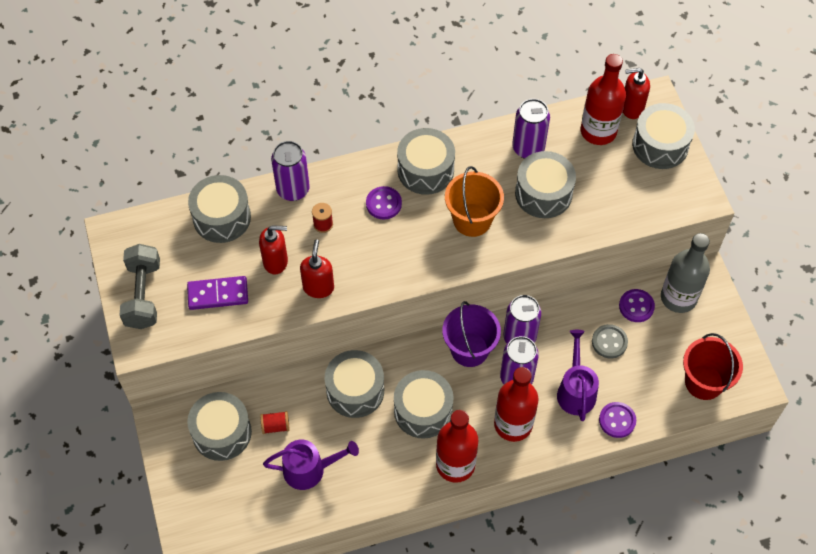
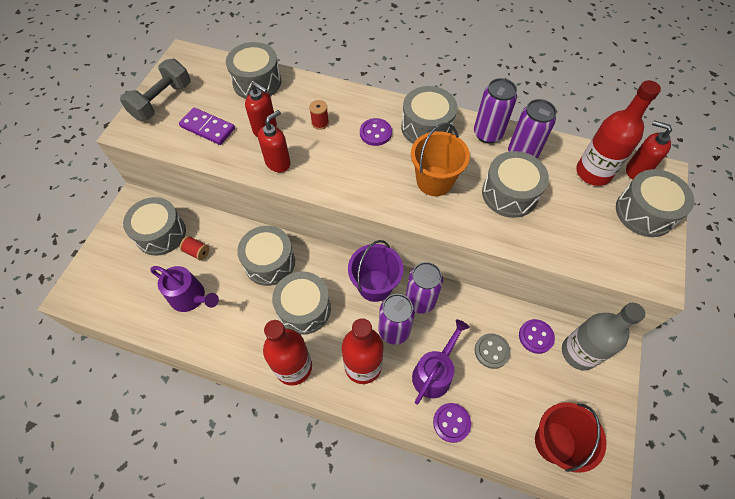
camera: 35 degrees right, 0 degrees up
(293, 189) = (320, 90): purple can -> purple can (487, 134)

